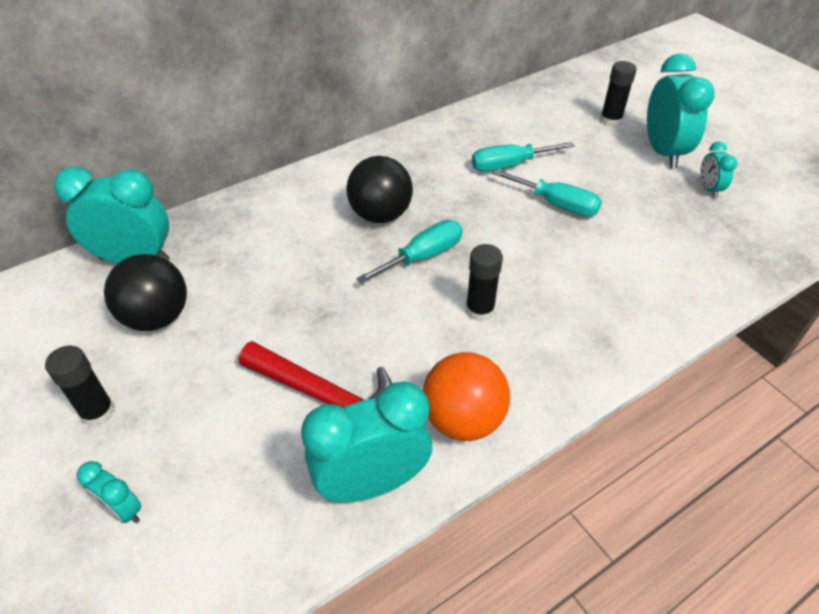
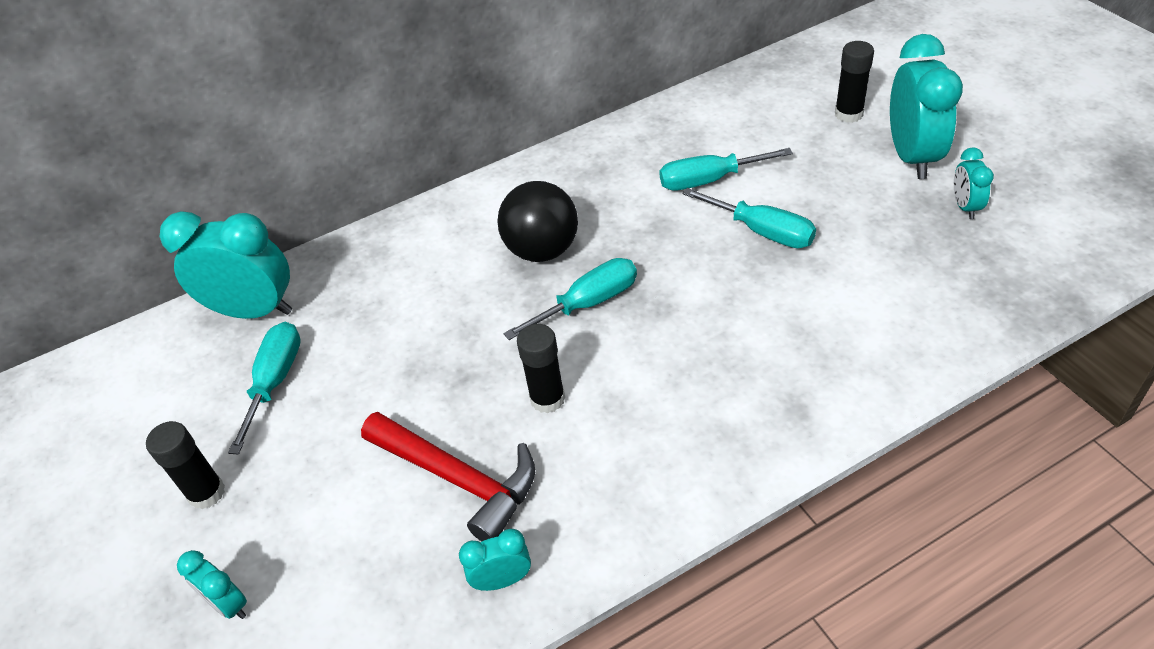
camera: 10 degrees right, 0 degrees up
(157, 317) = (275, 381): black ball -> turquoise screwdriver
(372, 483) = (502, 580): turquoise clock -> turquoise clock, size x0.49
(463, 419) = (615, 507): orange ball -> none
(480, 310) = (650, 371): black glue stick -> black glue stick (547, 398)

